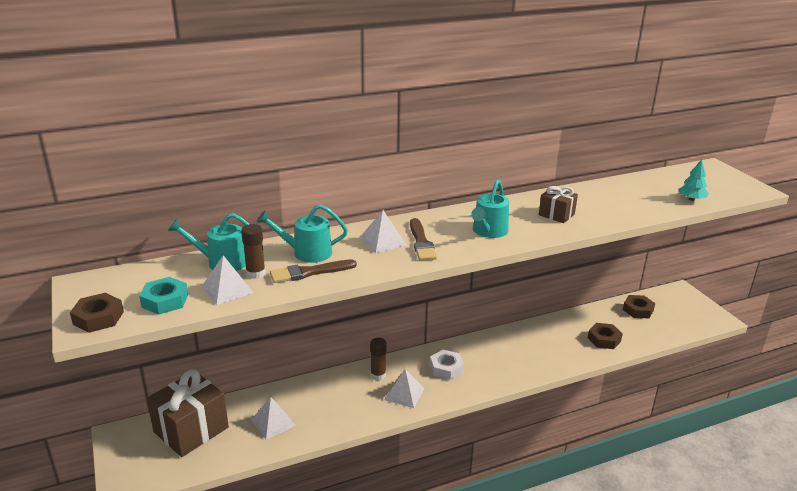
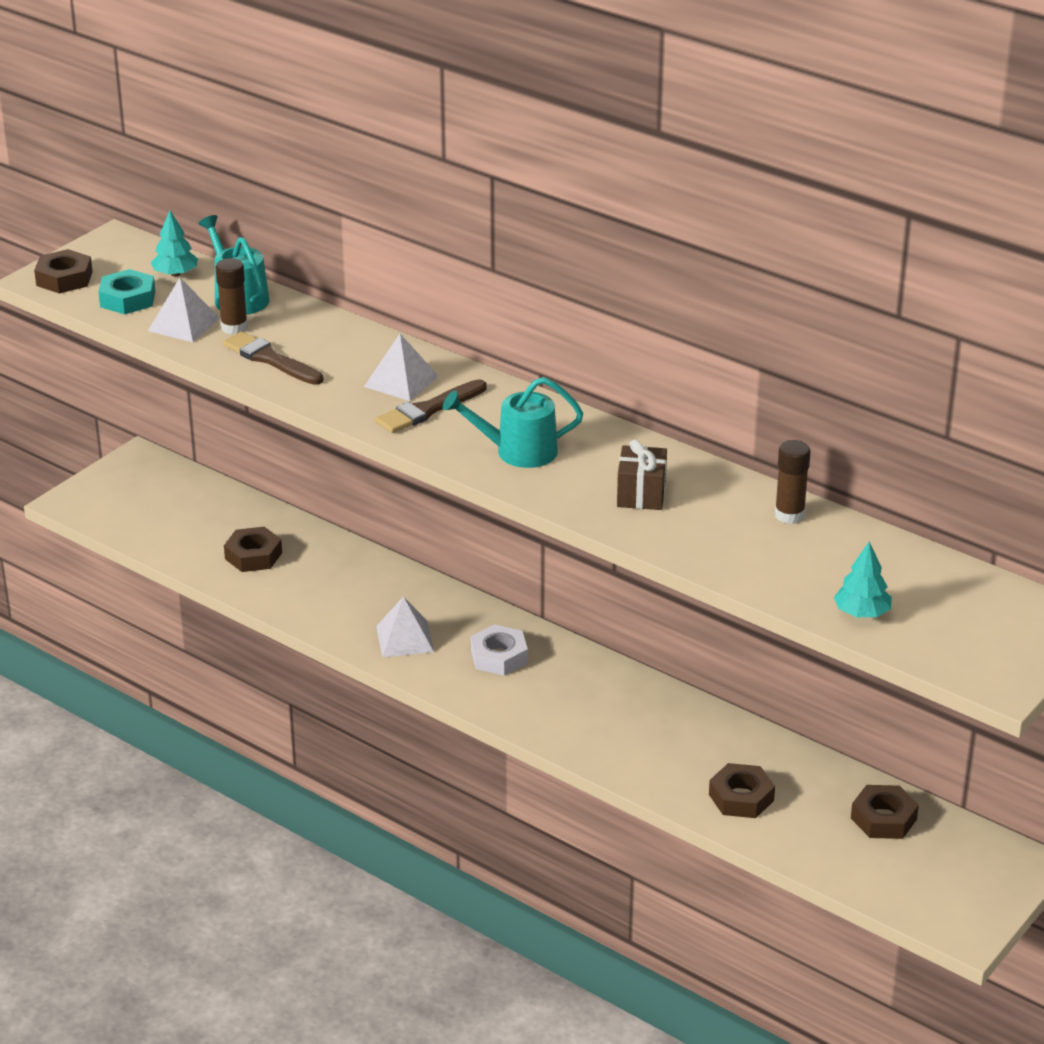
camera: 60 degrees right, 5 degrees up
(161, 274) = (175, 274): none -> turquoise tree
(191, 430) = (189, 503): brown gift -> none
(273, 422) = (253, 556): white pyramid -> brown nut
(307, 252) = (316, 341): turquoise watering can -> none
(378, 375) = (424, 601): brown glue stick -> brown glue stick (789, 515)

